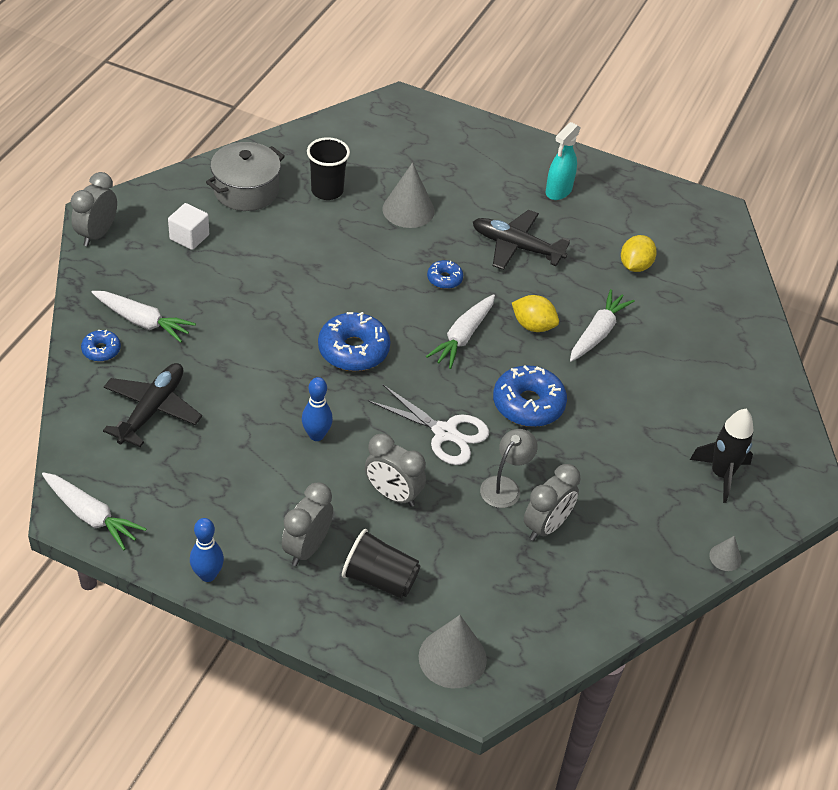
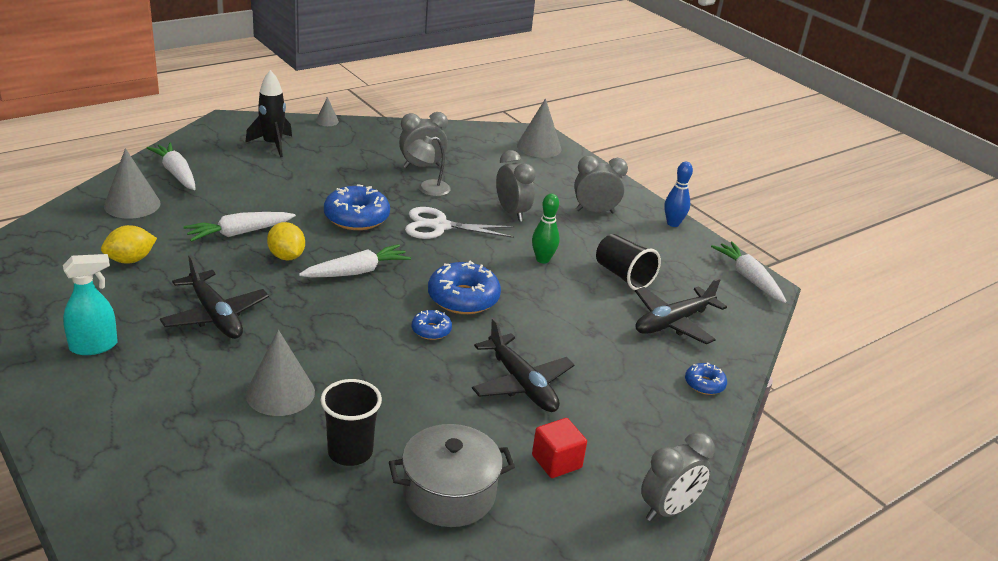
camera: 150 degrees left, 15 degrees down
(143, 321) = (652, 393): white carrot -> white carrot (176, 173)
(189, 237) = (556, 461): white cube -> red cube
(250, 287) = (521, 384): none -> black plane
(307, 548) = (595, 211): grey clock -> grey clock turned 150 degrees counterclockwise
(316, 435) = (542, 259): blue bowling pin -> green bowling pin
(380, 579) = (556, 184): black cup -> black cup (623, 276)
(444, 279) = (320, 317): blue donut -> blue donut (431, 330)
(445, 433) = (440, 226): white scissors -> white scissors turned 60 degrees counterclockwise
(716, 321) = (132, 204): none -> grey cone

